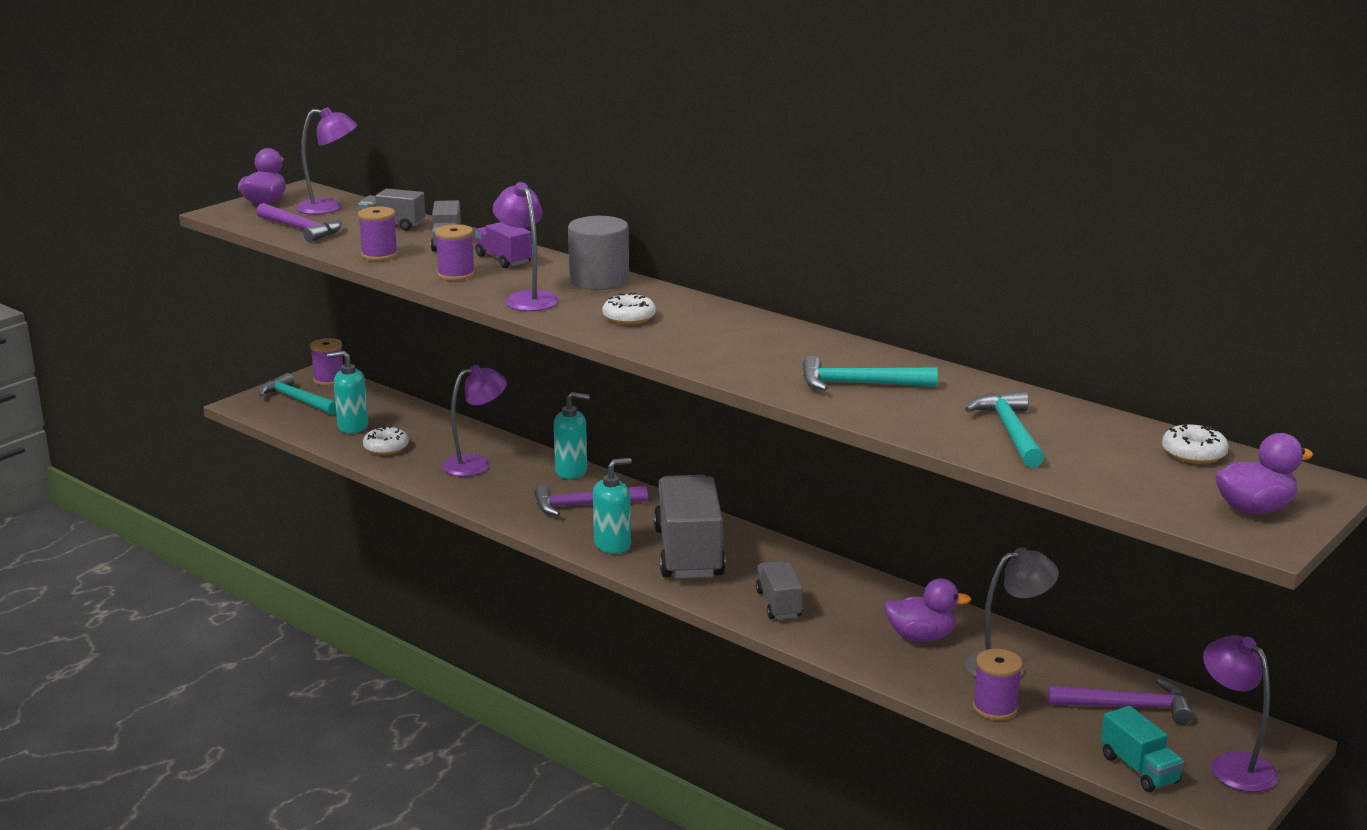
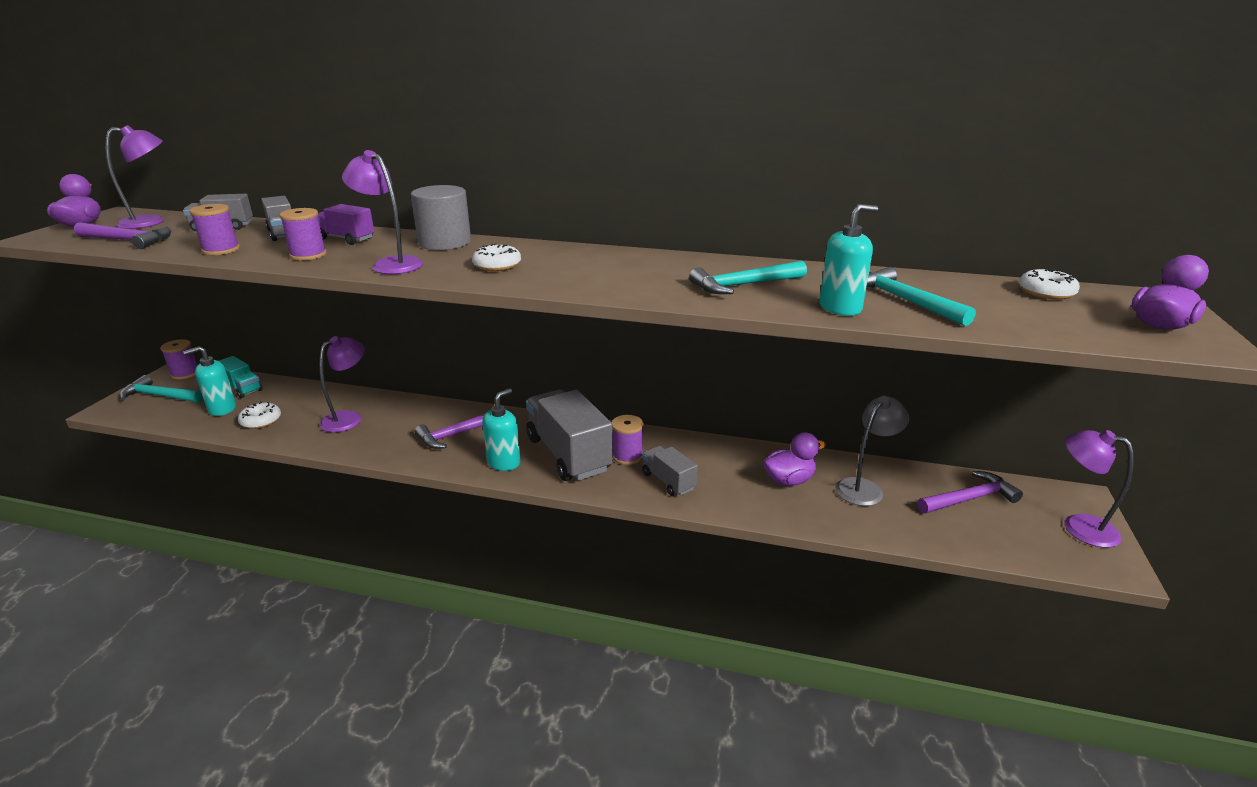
camera: 25 degrees left, 5 degrees up
(571, 471) = (432, 407): turquoise soap dispenser -> turquoise soap dispenser (840, 308)
(995, 708) = (892, 528): purple spool -> purple spool (627, 456)
(1139, 769) = (1032, 551): turquoise truck -> turquoise truck (242, 388)

